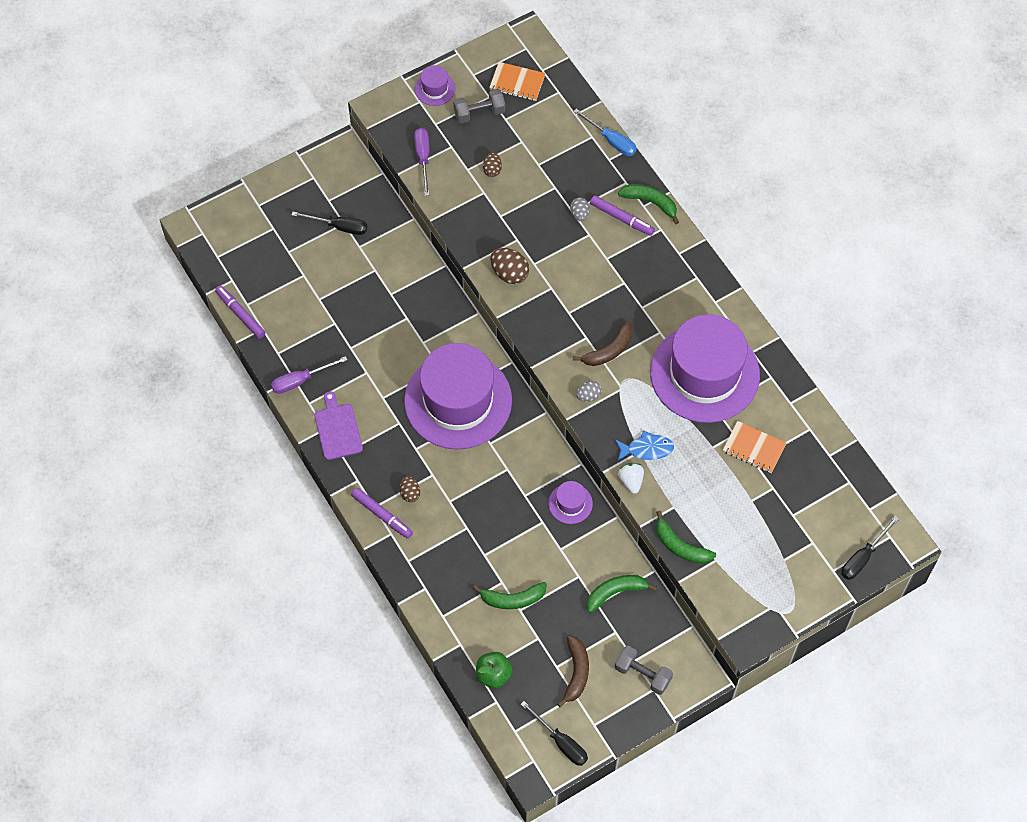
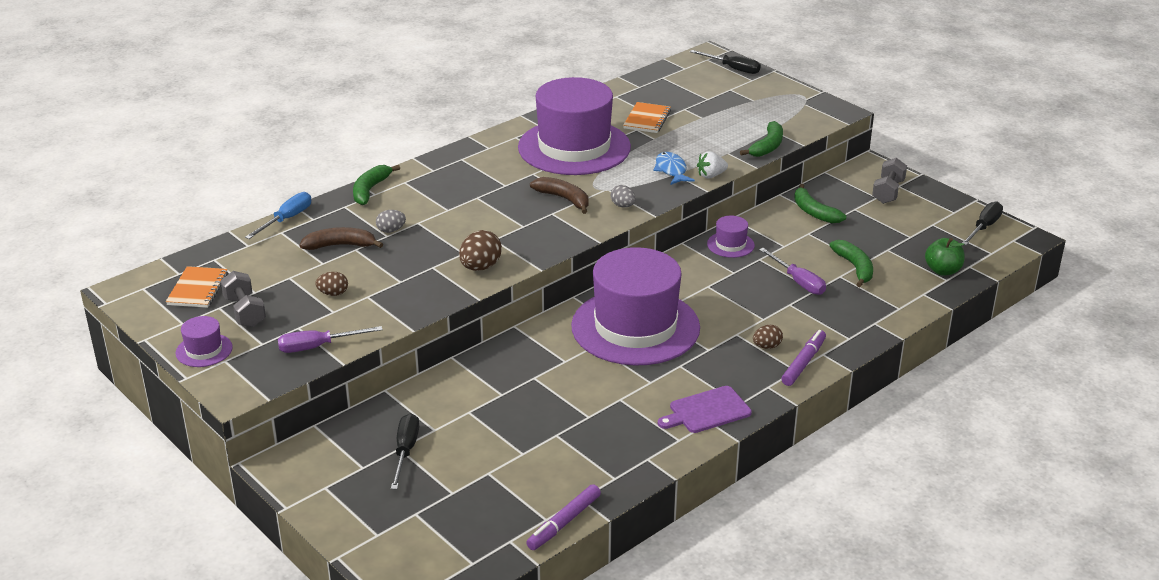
camera: 100 degrees left, 30 degrees down
(300, 380) = (649, 451): purple screwdriver -> purple screwdriver (798, 282)
(576, 672) = (909, 225): brown banana -> brown banana (340, 245)
(621, 218) = (393, 205): purple marker -> none

